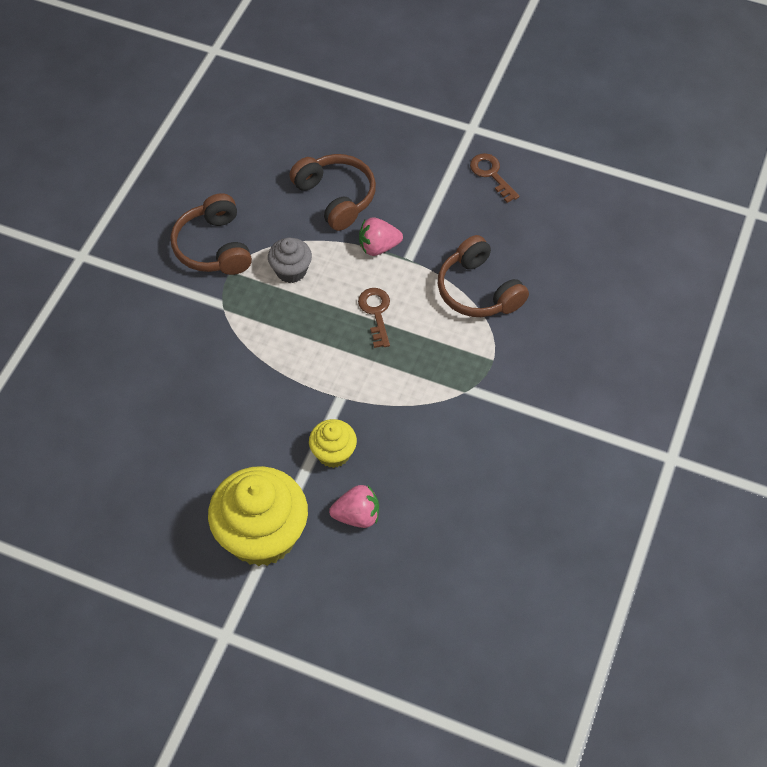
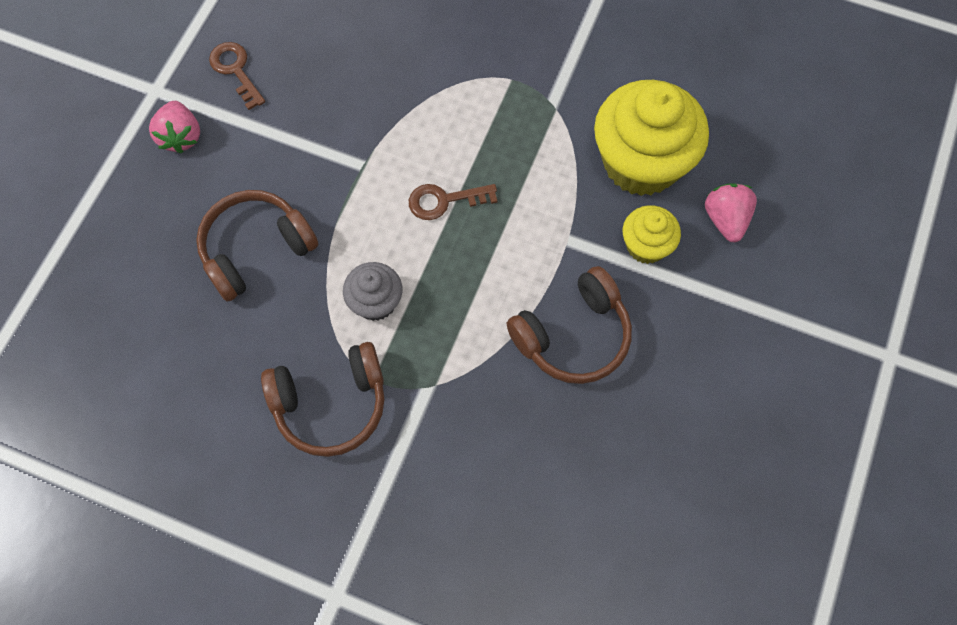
camera: 90 degrees left, 10 degrees up
(262, 535) = (761, 321): yellow cupcake -> yellow cupcake (641, 162)
(378, 247) = (342, 198): pink strawberry -> pink strawberry (181, 137)
(478, 290) = (414, 90): brown headphones -> brown headphones (573, 335)
(491, 174) = (236, 70): brown key -> brown key turned 90 degrees clockwise

